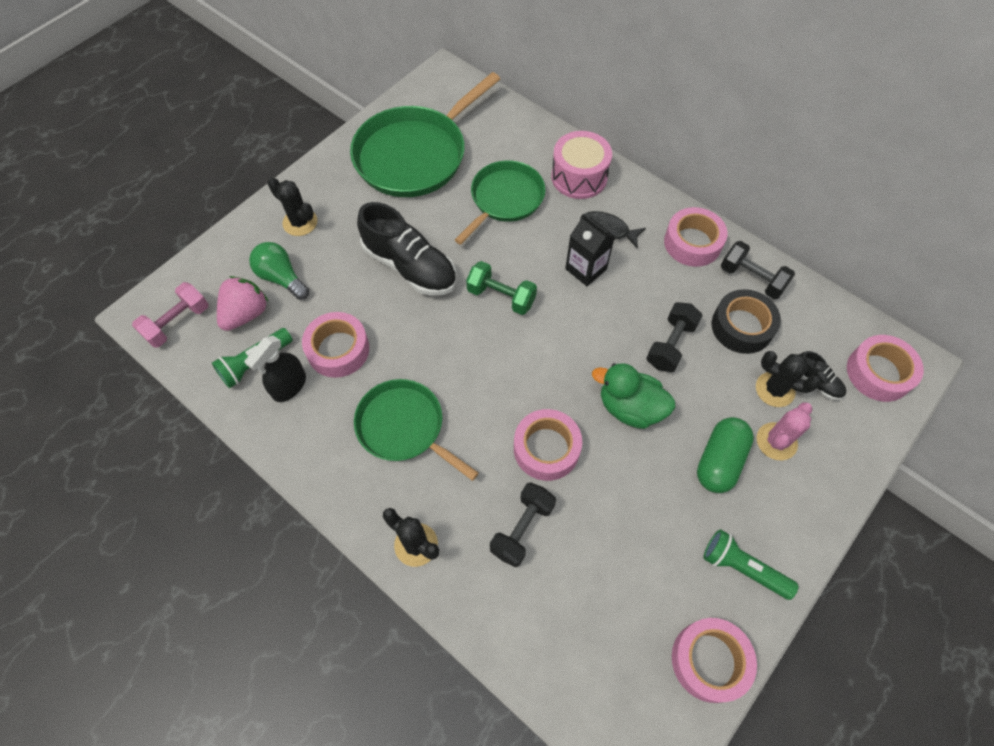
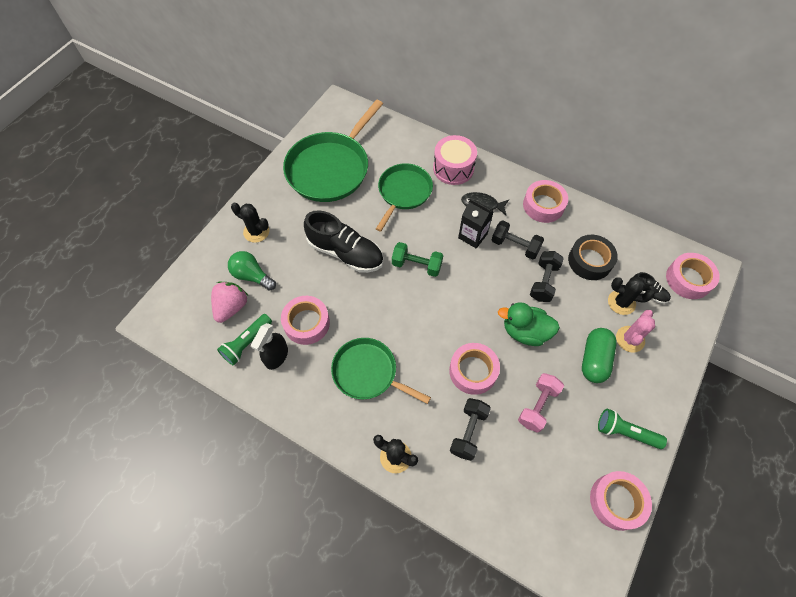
camera: 10 degrees left, 0 degrees up
(177, 323) = (181, 322): pink dumbbell -> pink dumbbell (537, 406)
(751, 279) = (589, 225): black dumbbell -> black dumbbell (515, 246)

